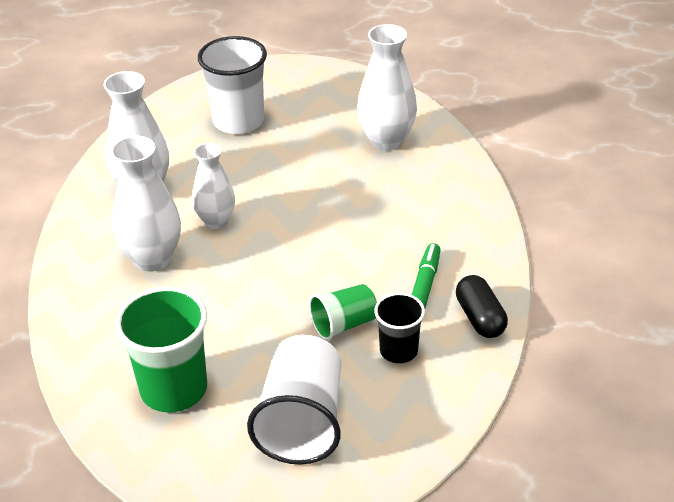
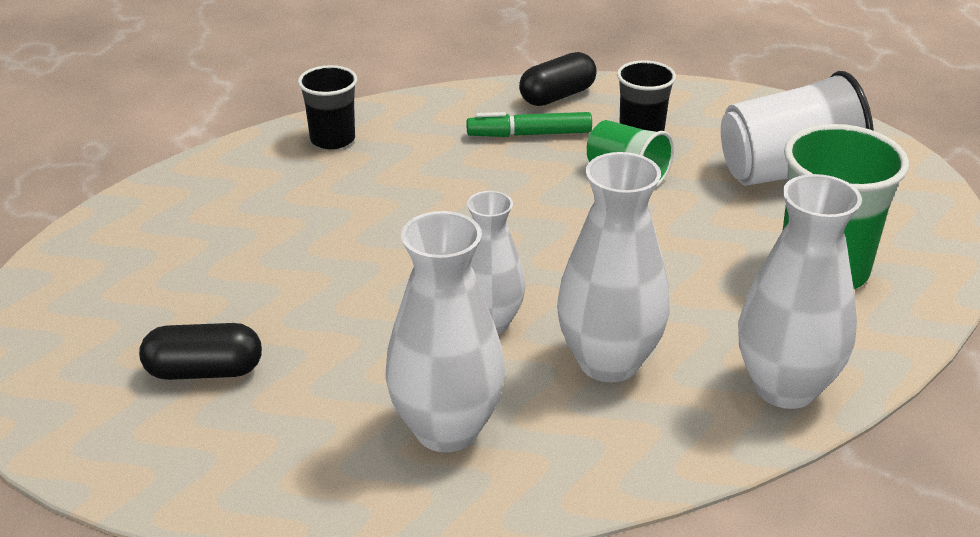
camera: 110 degrees left, 5 degrees down
(238, 121) = (204, 371): white cup -> black capsule
(386, 140) = (229, 209): white vase -> white vase (785, 387)
(455, 191) = (332, 139): none -> black cup

